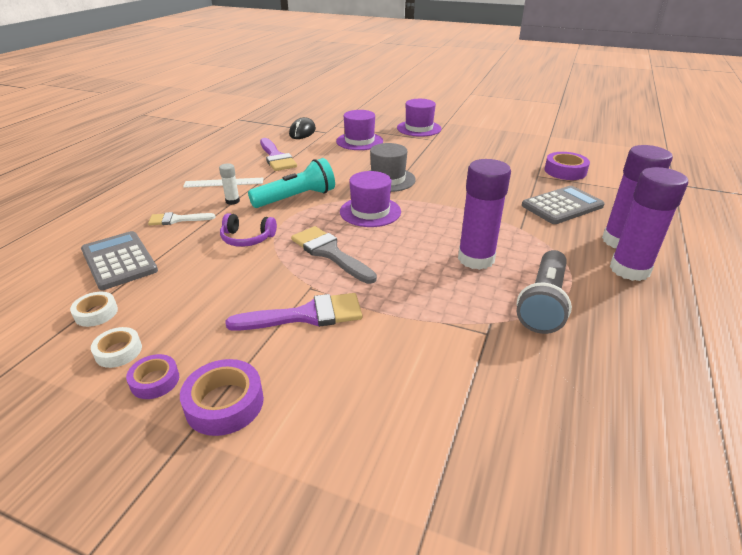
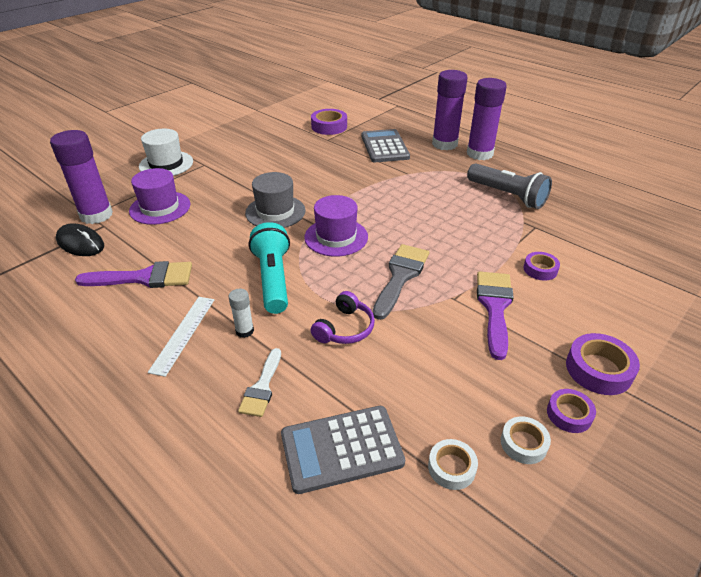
camera: 70 degrees left, 5 degrees up
(329, 253) = (400, 276): grey brush -> grey brush turned 135 degrees clockwise
(393, 344) = (540, 269): none -> purple tape
(419, 128) = (166, 164): purple hat -> white hat
(476, 259) = (443, 205): purple glue stick -> purple glue stick (96, 215)

